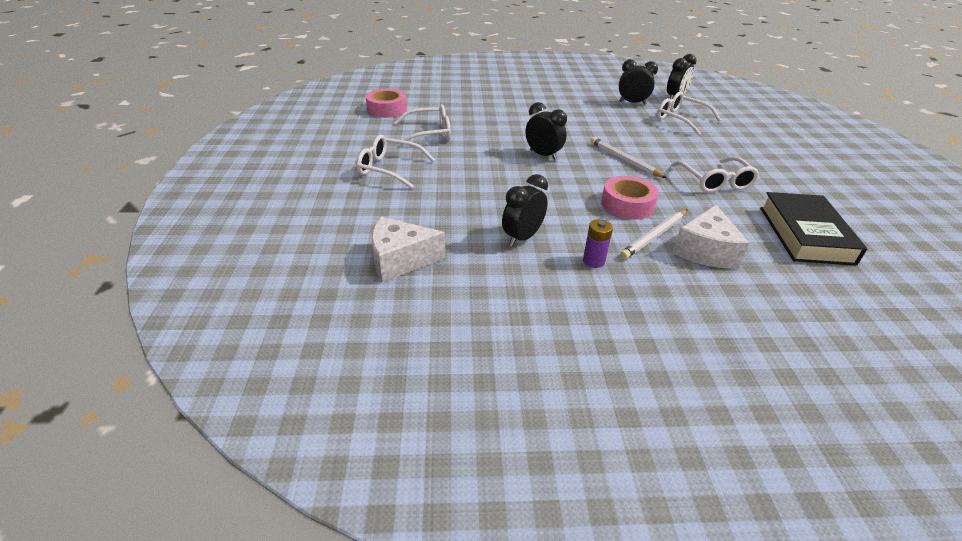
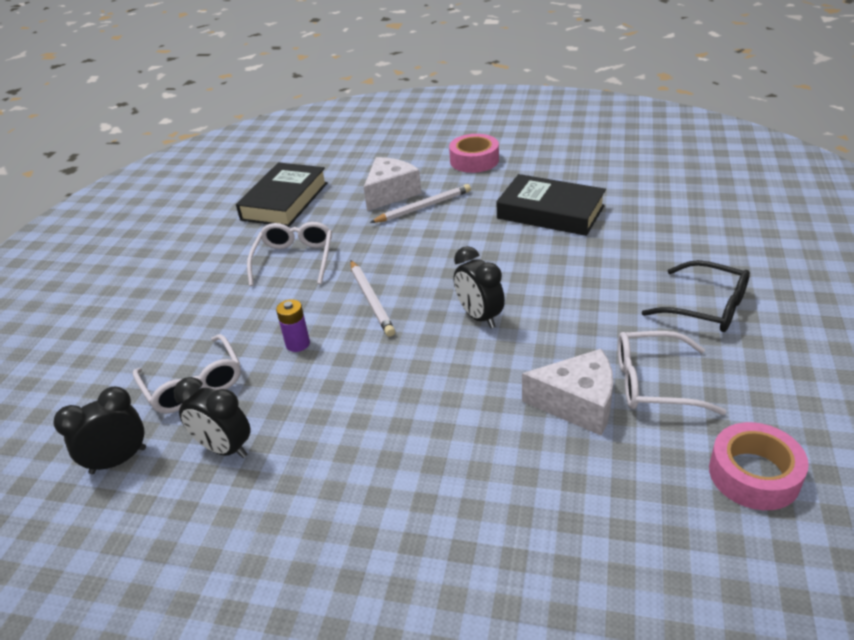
camera: 160 degrees left, 0 degrees up
(389, 168) = (706, 307): white glasses -> black glasses
(400, 260) = (669, 200): white cheese -> white cheese (577, 404)
(522, 237) = (550, 212): black clock -> black book
(593, 261) = (495, 191): purple battery -> purple battery (298, 344)
(627, 205) = (422, 238): pink tape -> pink tape (474, 160)

